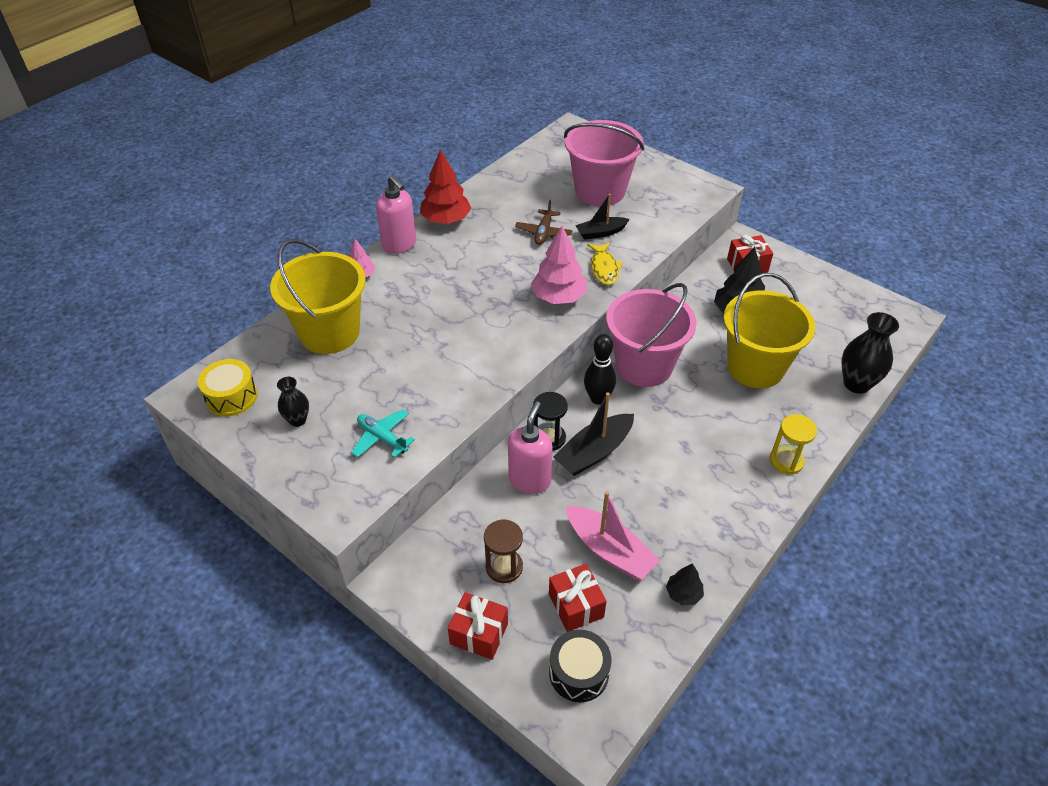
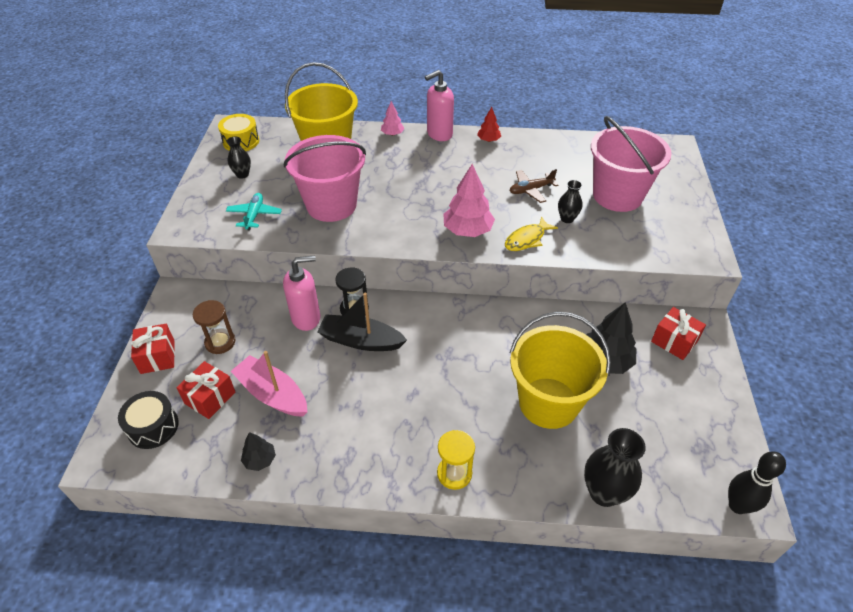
camera: 55 degrees right, 0 degrees up
(399, 245) = (439, 134): pink soap dispenser -> pink soap dispenser turned 45 degrees clockwise
(446, 220) = (488, 140): red tree -> red tree, size x0.54
(598, 398) = (417, 317): black bowling pin -> black bowling pin (737, 505)
(600, 233) = (567, 219): black boat -> black vase
(609, 550) = (272, 394): pink boat -> pink boat turned 120 degrees clockwise
(644, 366) = (478, 328): pink bucket -> pink bucket (331, 205)

